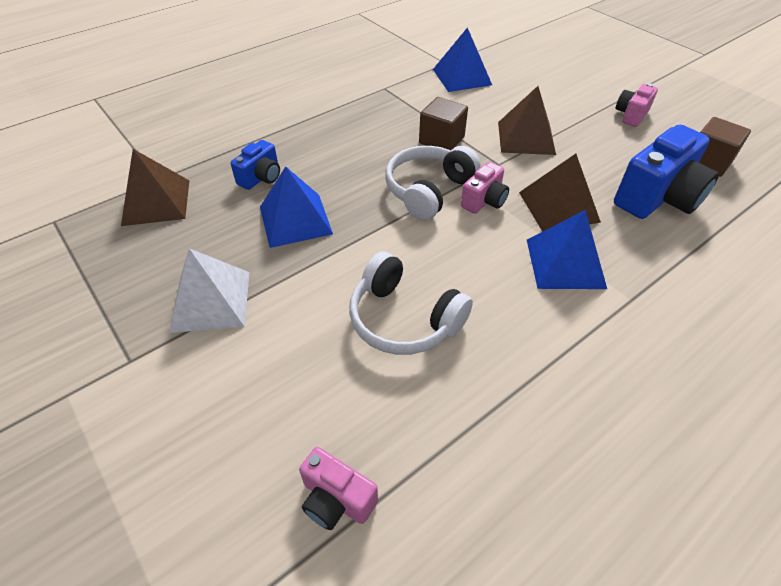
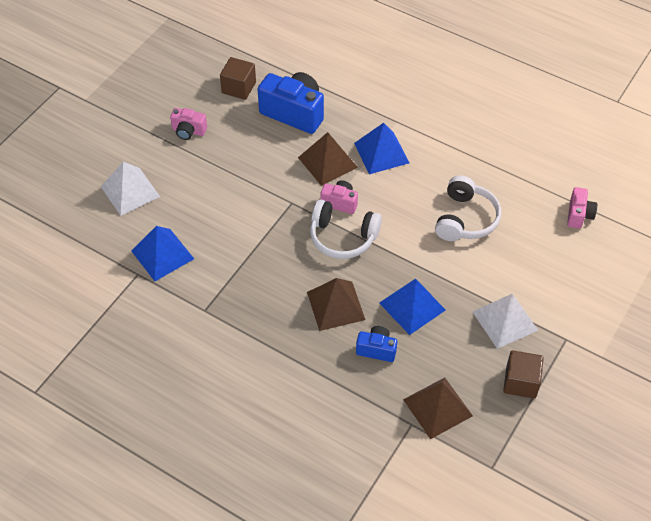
camera: 110 degrees left, 5 degrees up
(441, 140) = (274, 245): brown cube -> brown cube (520, 382)
(526, 138) = (248, 192): brown pyramid -> brown pyramid (336, 305)
(549, 71) = (130, 191): none -> white pyramid

